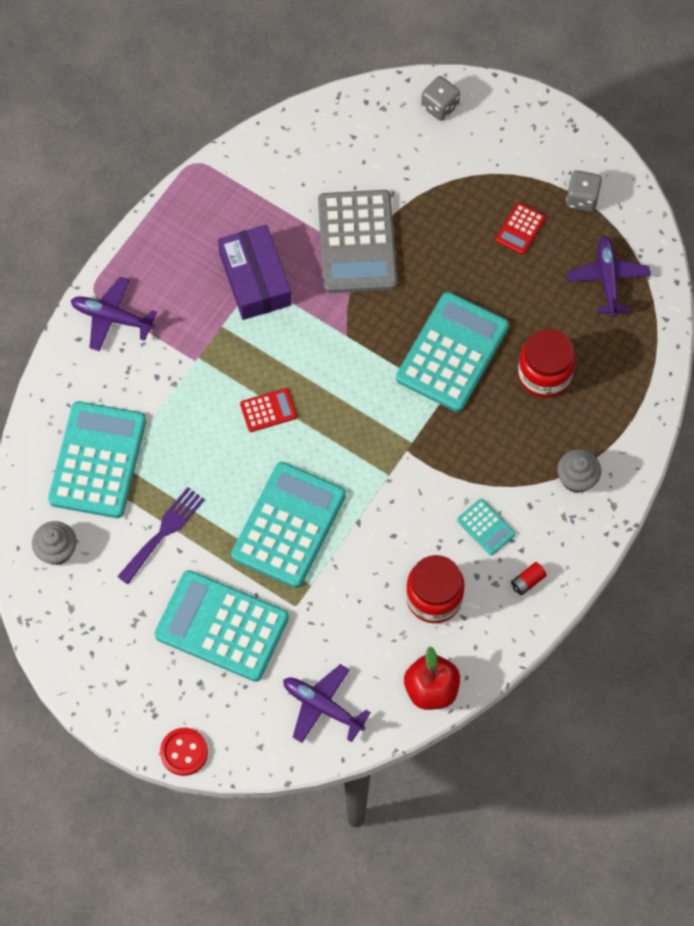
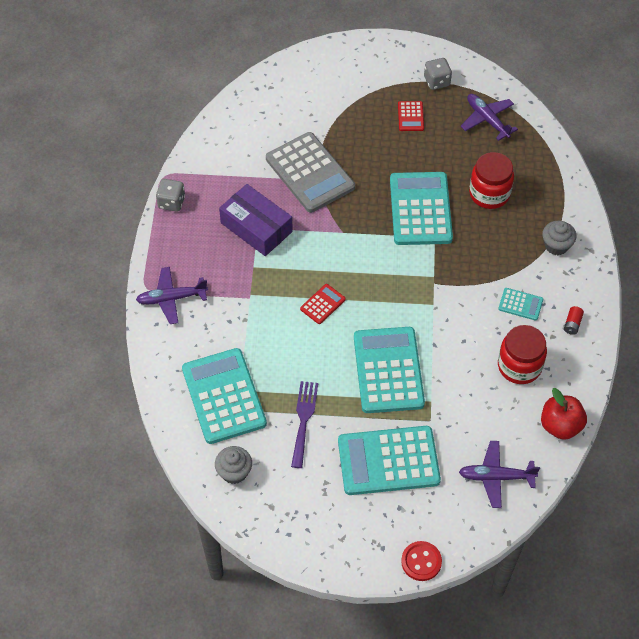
camera: 30 degrees left, 10 degrees down
(439, 106) = (307, 70): grey dice -> grey dice (171, 202)

